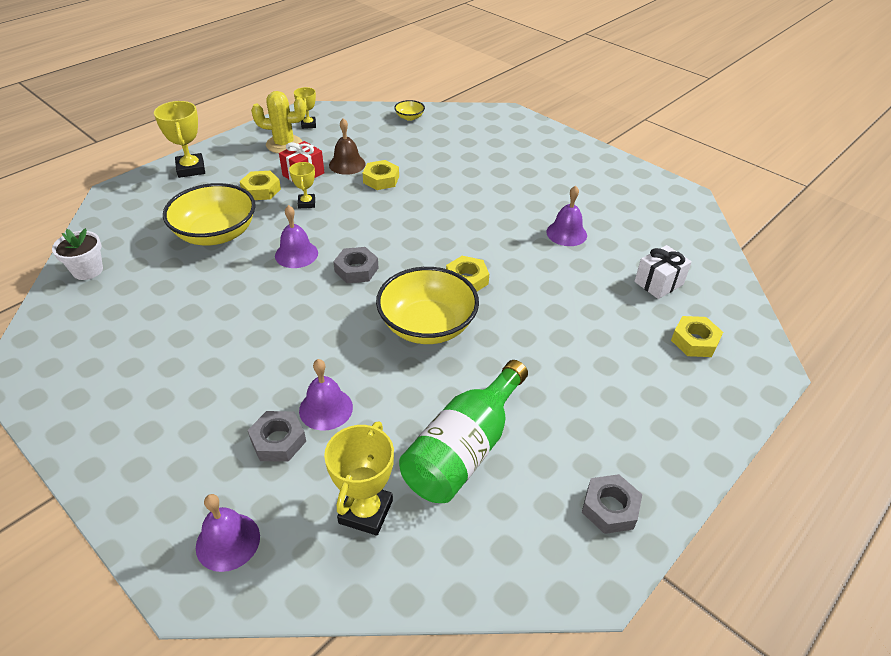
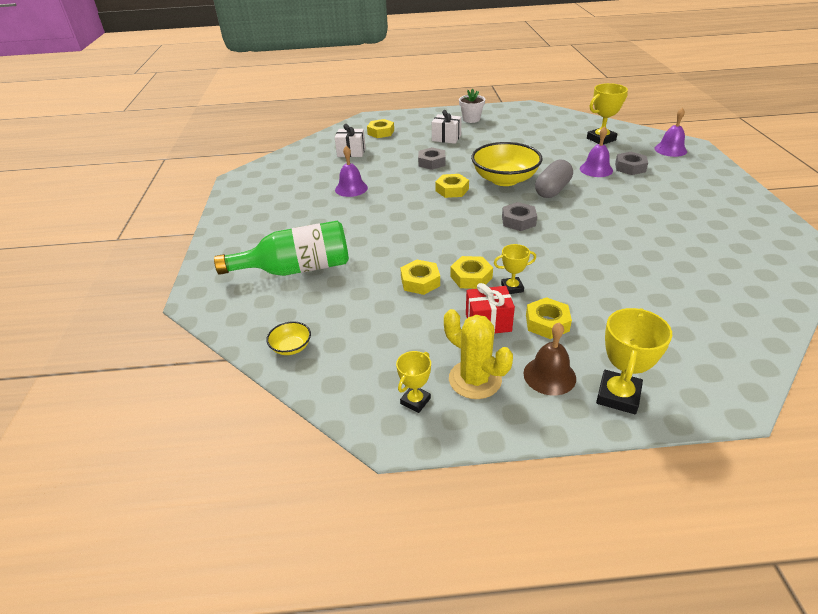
camera: 135 degrees left, 5 degrees down
(87, 270) = (760, 307): white flower pot -> white flower pot (471, 119)
(216, 234) = (619, 293): yellow bowl -> none
(296, 254) = (555, 248): purple bell -> none
(306, 203) = (512, 288): yellow trophy -> yellow trophy turned 45 degrees clockwise
(346, 198) = (471, 277): none -> yellow nut
(347, 164) = (432, 314): brown bell -> brown bell (549, 375)
(355, 334) = (552, 190): none -> grey capsule
(464, 449) = (539, 140): green bottle -> green bottle (296, 269)
(595, 376) = (446, 138): none -> white gift
(610, 508) = (499, 114): grey nut -> grey nut (432, 162)

